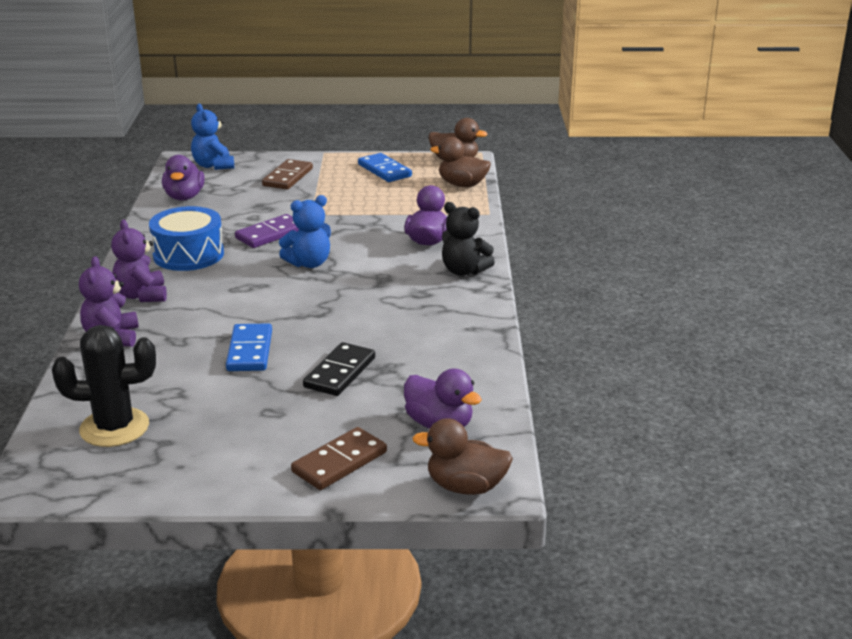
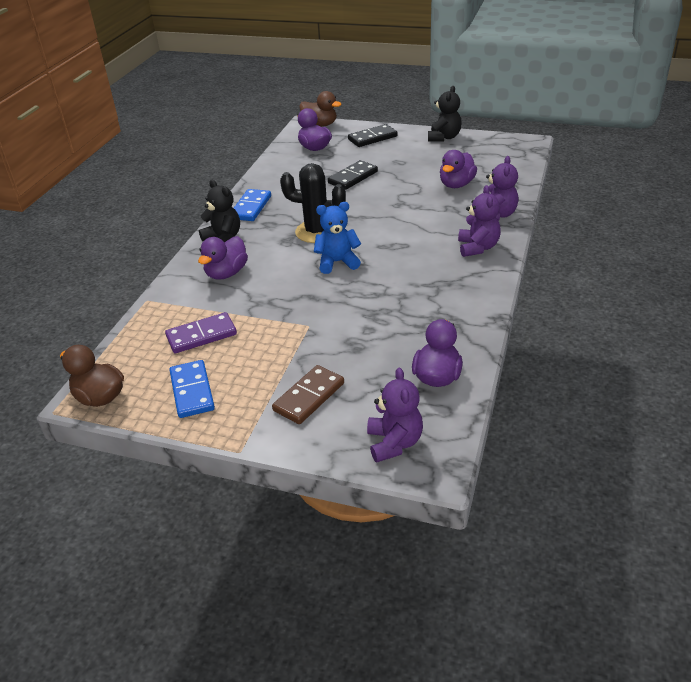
camera: 160 degrees left, 10 degrees up
(114, 428) = (487, 162): black cactus -> black cactus (316, 232)
(169, 378) = (456, 184): none -> purple duck
(188, 254) = (438, 286): blue drum -> none
(196, 480) = (444, 137): none -> black teddy bear
(213, 166) = (394, 443): blue teddy bear -> purple teddy bear
(250, 351) = (403, 196): blue domino -> blue domino (251, 207)
(270, 234) = (358, 302): purple domino -> purple domino (201, 335)
(339, 462) = (372, 138): brown domino -> black domino
(462, 185) = (131, 348): brown duck -> none

